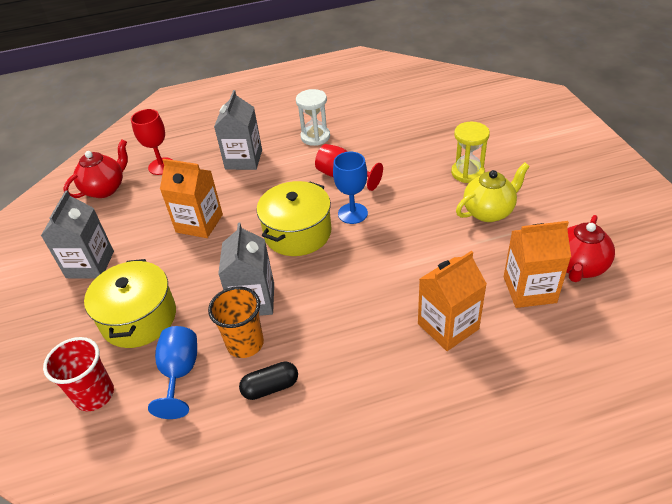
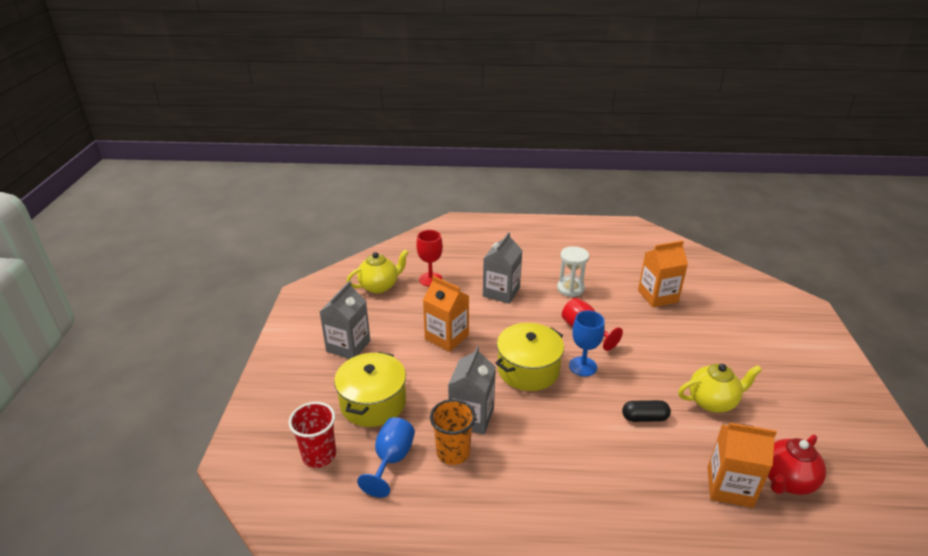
camera: 15 degrees right, 10 degrees down
(105, 189) = (379, 286): red teapot -> yellow teapot
(270, 387) = (463, 497): black capsule -> black capsule (644, 418)
(448, 326) = (639, 496): orange carton -> orange carton (657, 296)
(467, 173) = (703, 359): yellow hourglass -> none

